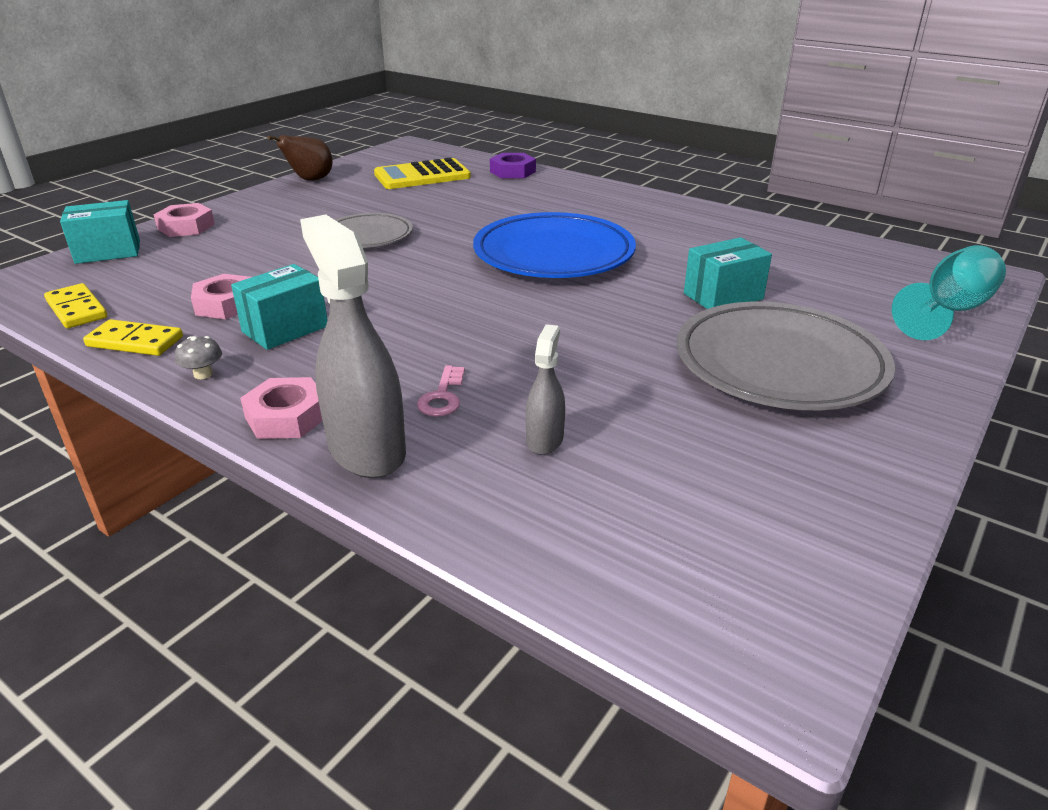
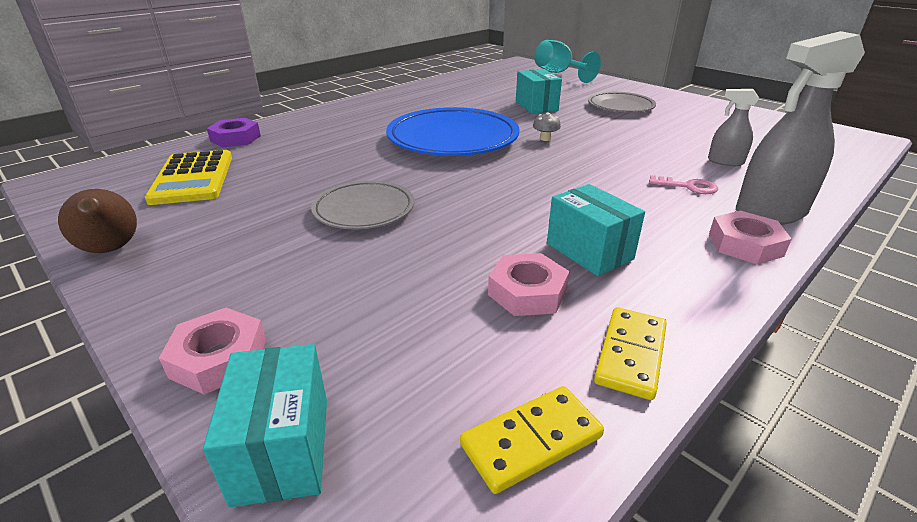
camera: 80 degrees left, 0 degrees up
(203, 374) = (692, 293): grey mushroom -> grey mushroom (545, 138)
(779, 364) = (620, 106): grey plate -> grey plate, size x0.59

